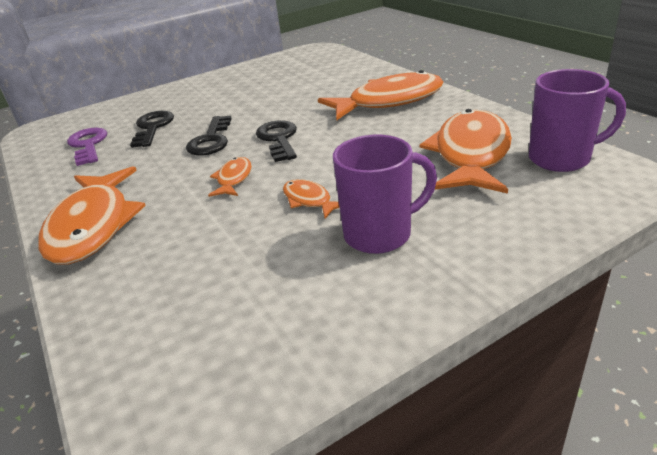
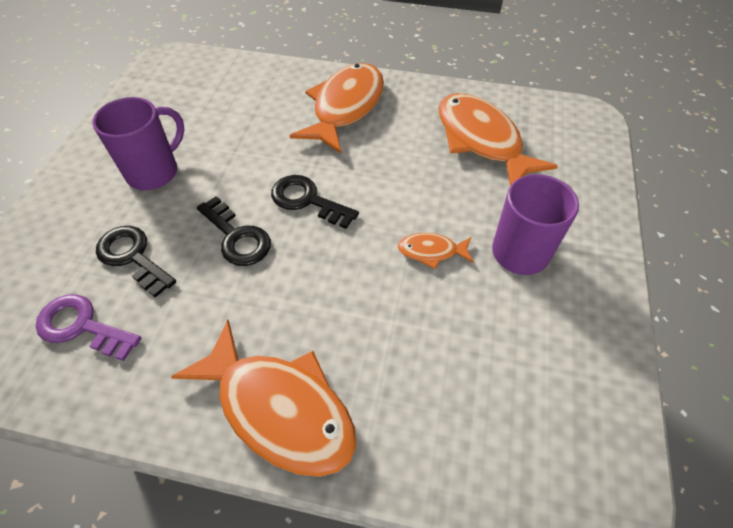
camera: 50 degrees left, 20 degrees up
(233, 179) = (334, 269): orange fish -> none
(561, 159) = (538, 117): purple mug -> purple mug (154, 172)

